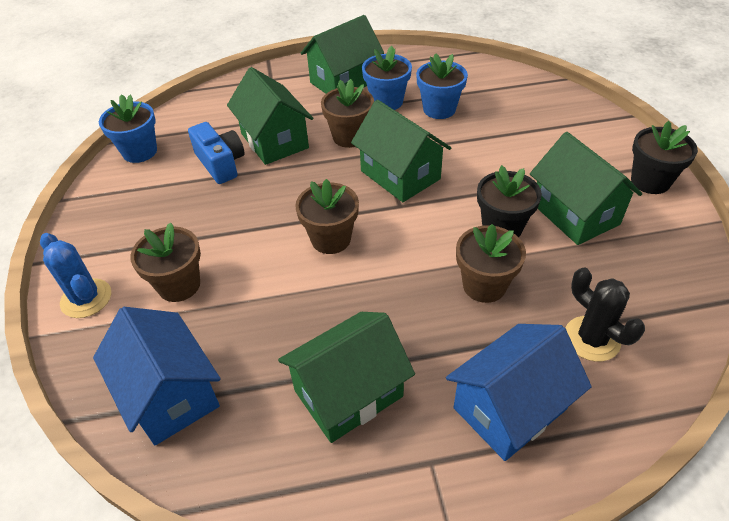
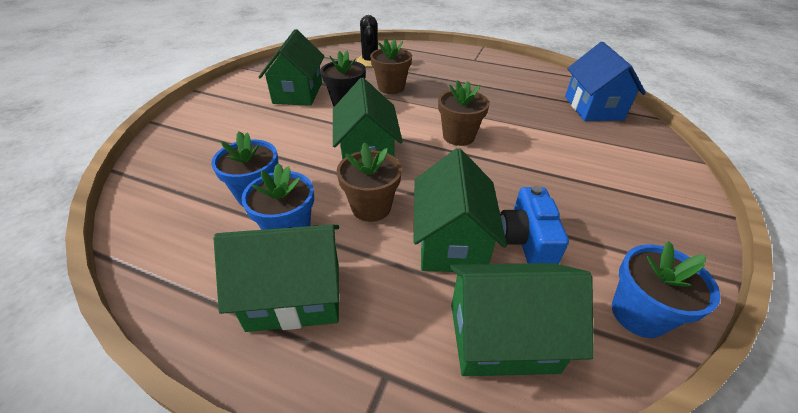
camera: 150 degrees left, 5 degrees down
(86, 298) = (664, 170): blue cactus -> none
(179, 285) = (585, 151): brown flower pot -> none
(348, 393) = (496, 81): green house -> green house (502, 337)
(509, 408) = (429, 59): blue house -> none
(650, 181) = (231, 89): black flower pot -> none

